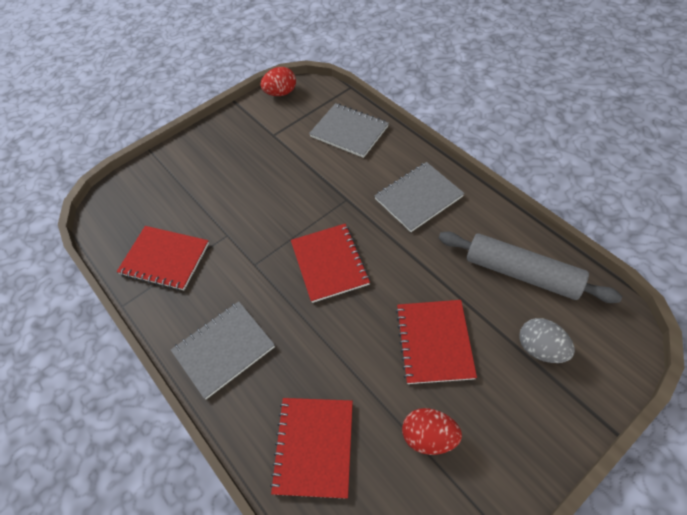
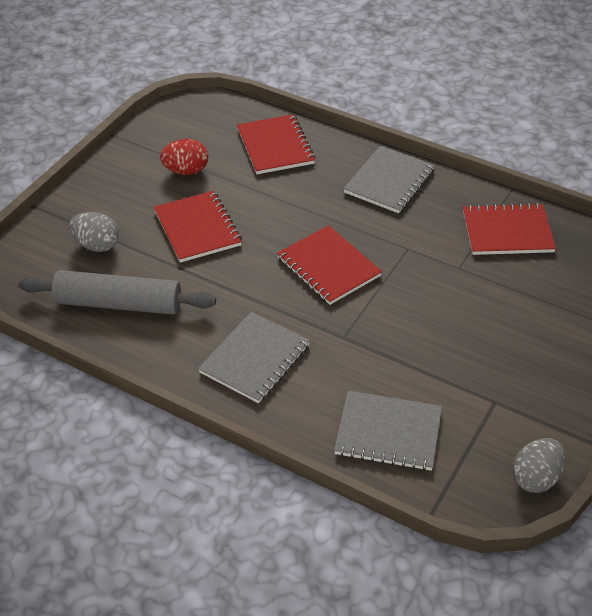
camera: 155 degrees right, 10 degrees down
(280, 93) = (535, 478): red egg -> grey egg

